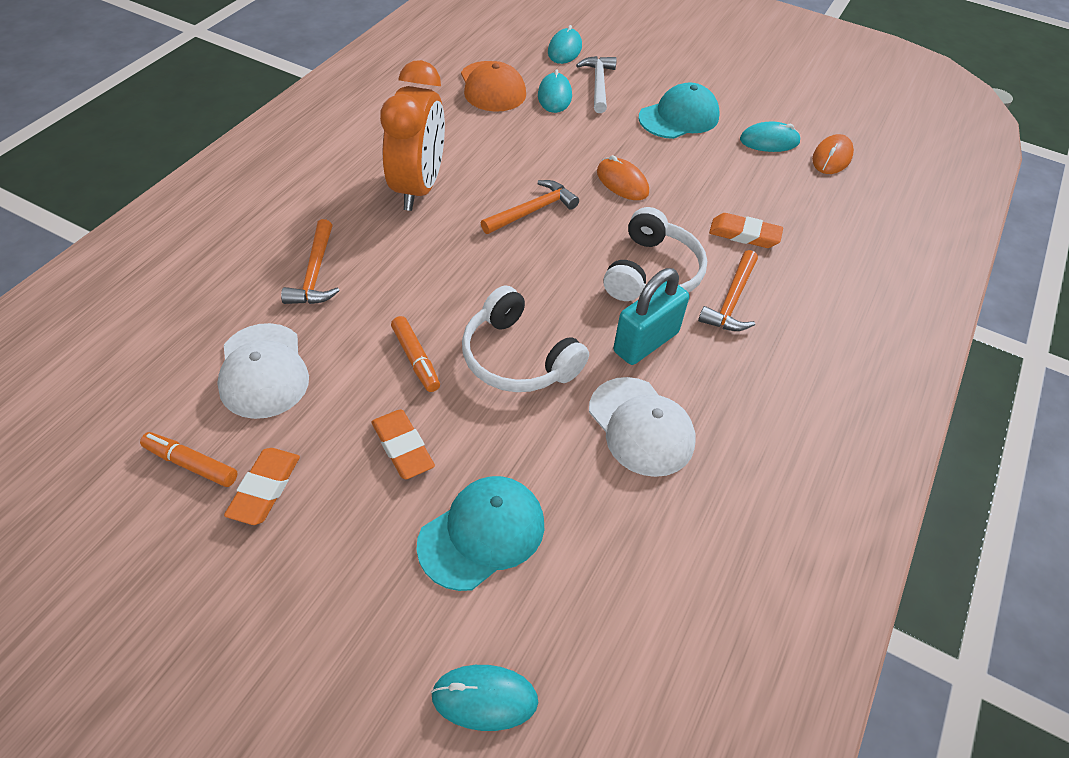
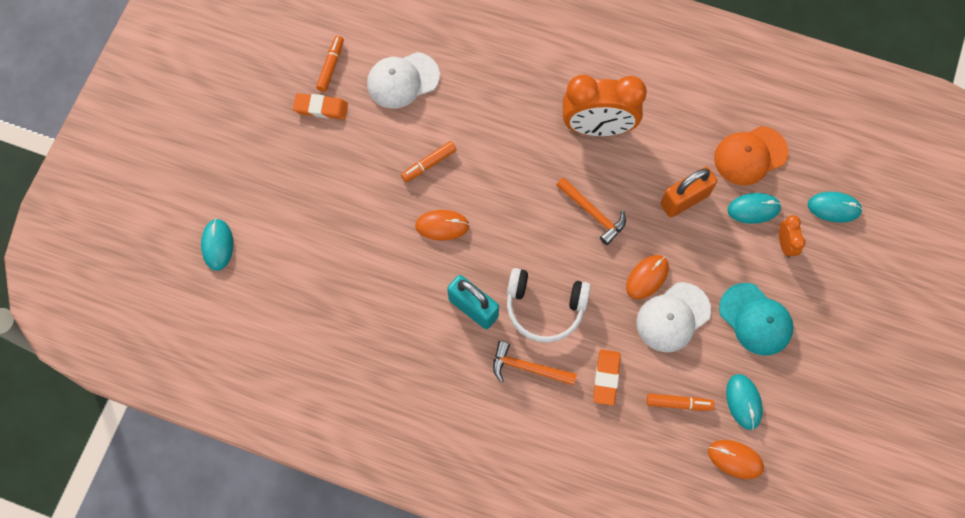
camera: 85 degrees right, 20 degrees up
(315, 273) = (491, 84): orange hammer -> none
(403, 447) = (360, 172): orange eraser -> none
(482, 534) = (309, 227): turquoise cap -> none
(517, 358) = (442, 226): white headphones -> orange mouse
(532, 139) = (684, 200): none -> orange padlock
(598, 84) = (785, 244): white hammer -> orange clock
(641, 426) = (399, 309): white cap -> white cap (673, 317)
(773, 185) = (678, 403): none -> orange marker

